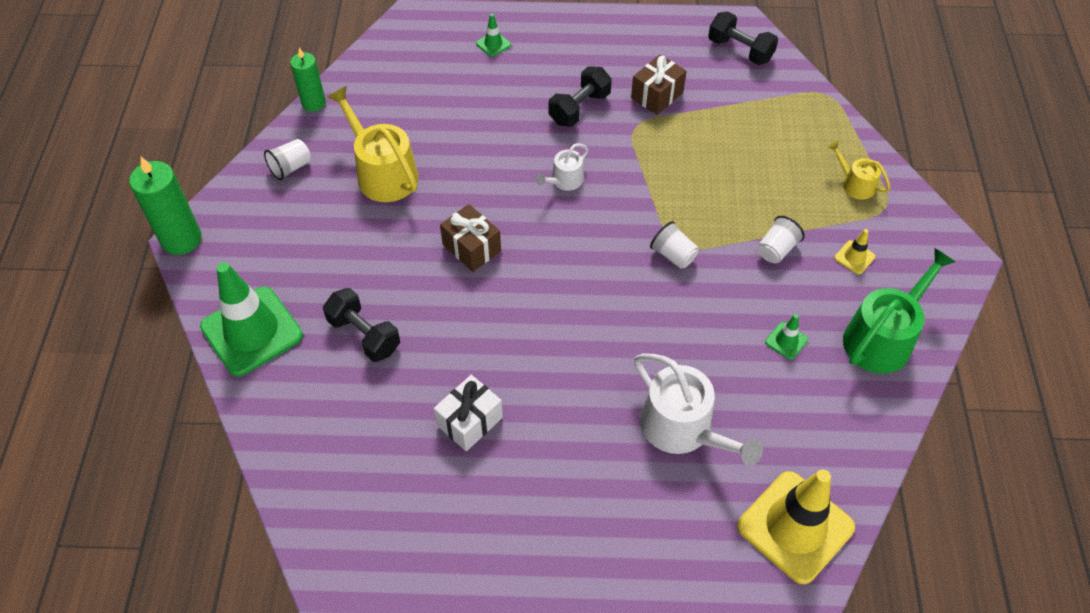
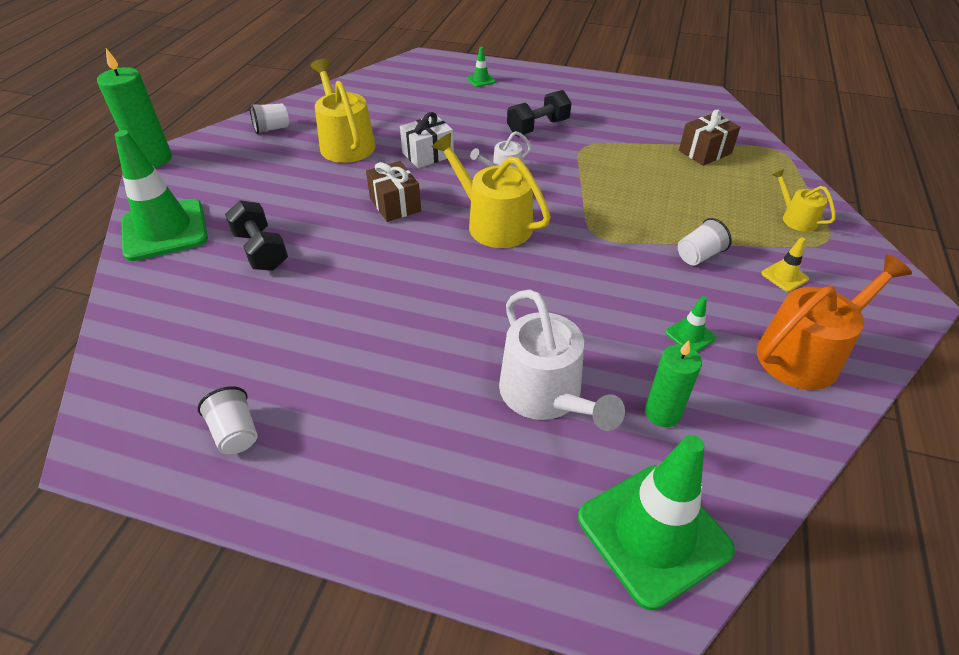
camera: 15 degrees right, 10 degrees down
(313, 103) = (315, 94): green candle -> green candle (662, 413)
(469, 421) = (320, 340): white gift -> white gift (428, 154)
(577, 251) = (493, 223): none -> yellow watering can
(657, 95) = (612, 129): brown gift -> brown gift (705, 152)
(673, 255) = (588, 242): white cup -> white cup (236, 433)
(740, 50) = (700, 111): black dumbbell -> none
(795, 527) = (653, 533): yellow traffic cone -> green traffic cone
(882, 338) = (805, 354): green watering can -> orange watering can

